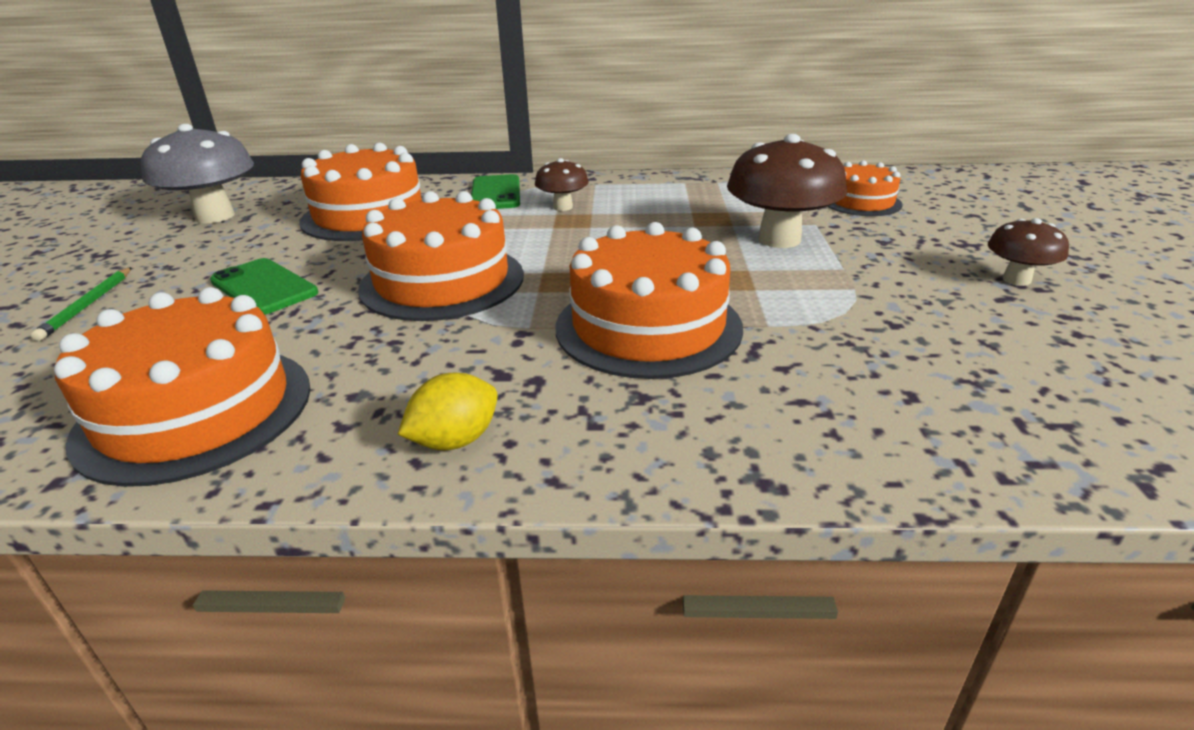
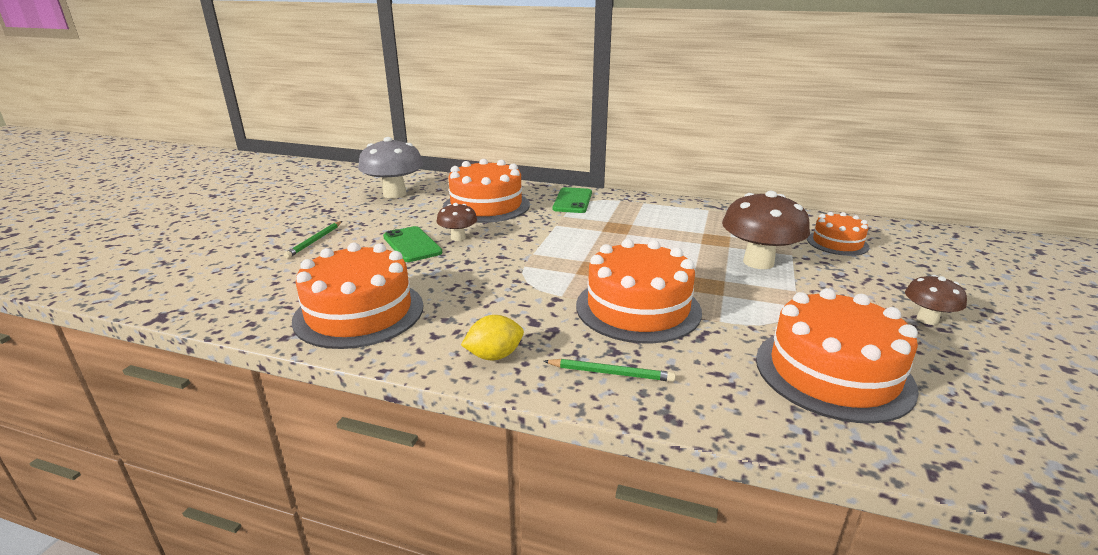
camera: 15 degrees right, 5 degrees down
(442, 281) = (518, 257): orange cake -> orange cake (833, 372)
(563, 207) = (614, 217): brown mushroom -> brown mushroom (458, 238)
(649, 432) = (610, 373): none -> green pencil

